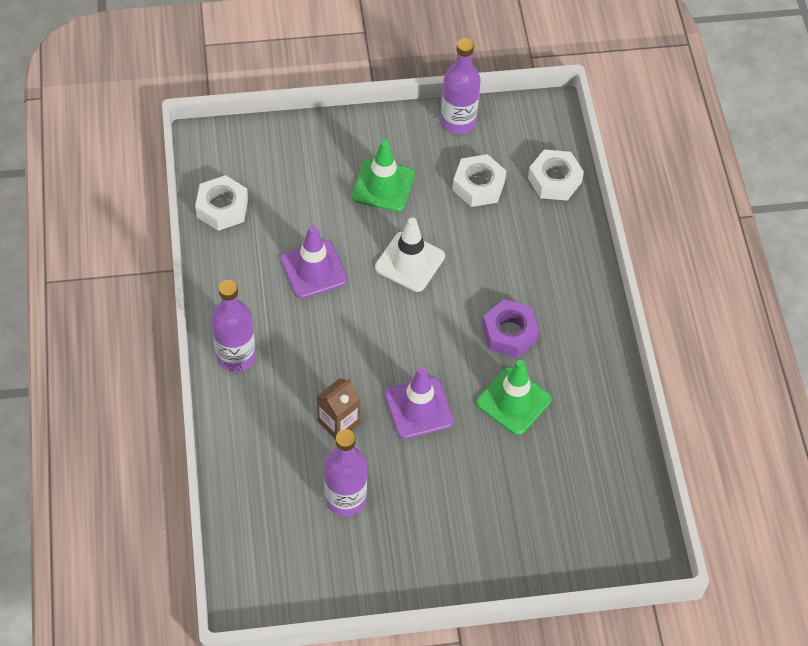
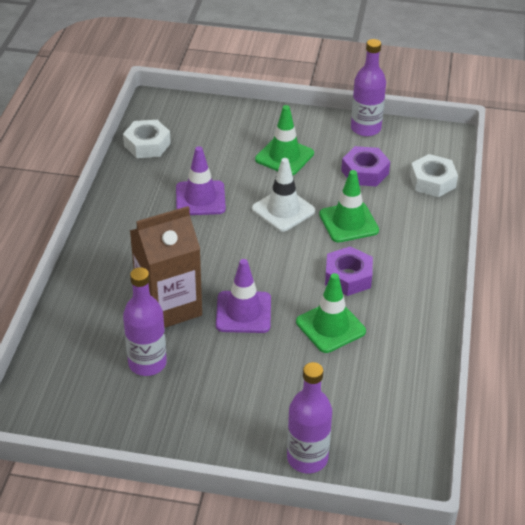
camera: 20 degrees right, 15 degrees down
(236, 356) = (107, 241): purple bottle -> purple bottle (307, 458)
(338, 422) = (169, 306): brown carton -> brown carton, size x1.87
(478, 185) = (365, 172): white nut -> purple nut
(485, 260) = (348, 222): none -> green traffic cone

